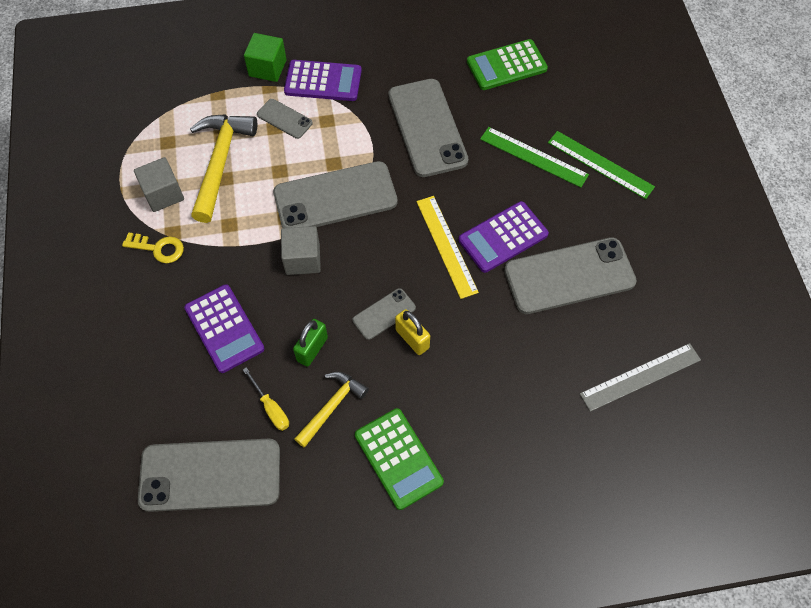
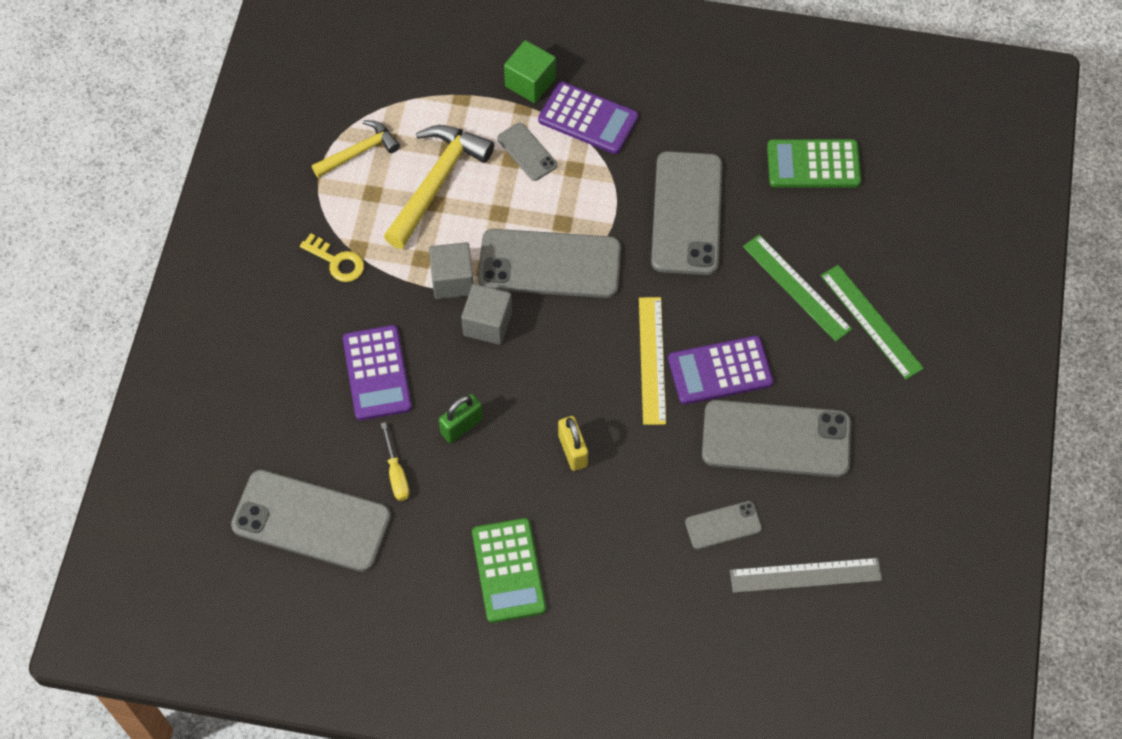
camera: 20 degrees right, 0 degrees up
(163, 194) = (362, 200): grey cube -> grey cube (452, 280)
(331, 407) = (459, 494): yellow hammer -> yellow hammer (359, 152)
(384, 314) = (553, 414): grey phone -> grey phone (723, 525)

